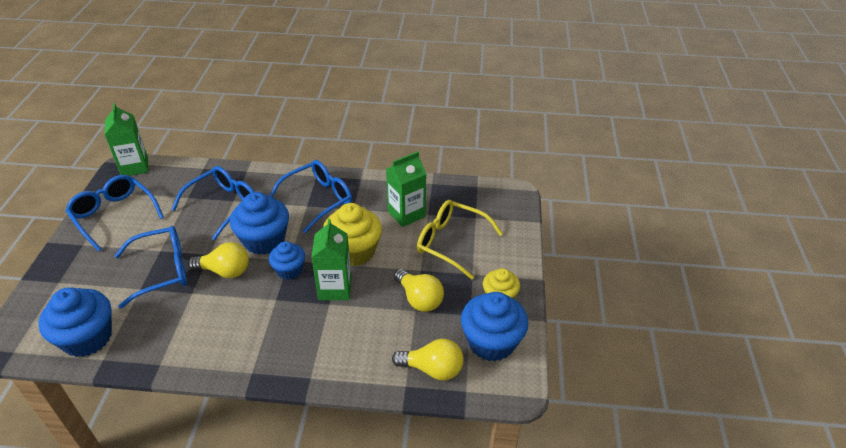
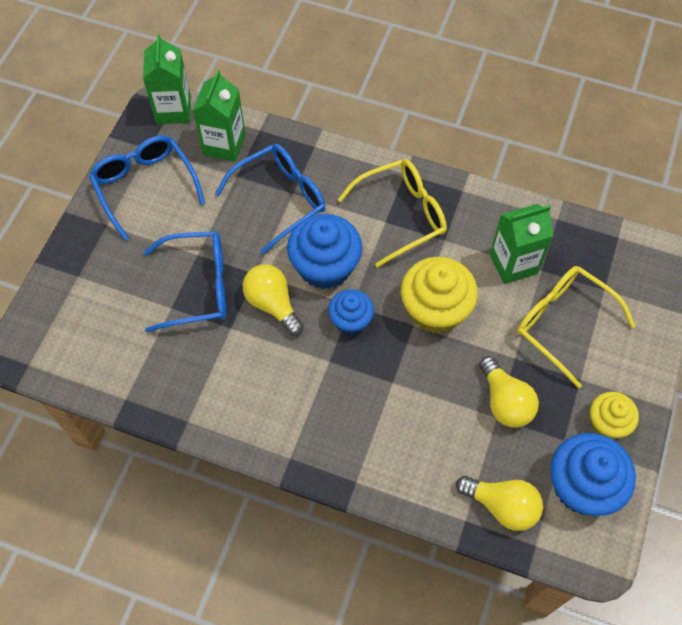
camera: 15 degrees right, 20 degrees up
(87, 338) = (109, 365): blue cupcake -> none
(225, 271) = (272, 304): yellow light bulb -> yellow light bulb turned 150 degrees counterclockwise
(318, 199) = (402, 215): blue glasses -> yellow glasses
(335, 288) = (403, 361): green carton -> green carton (224, 144)

